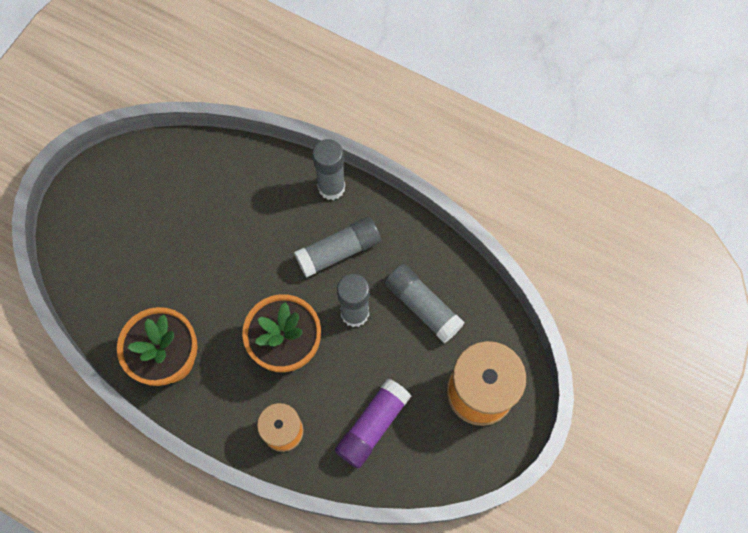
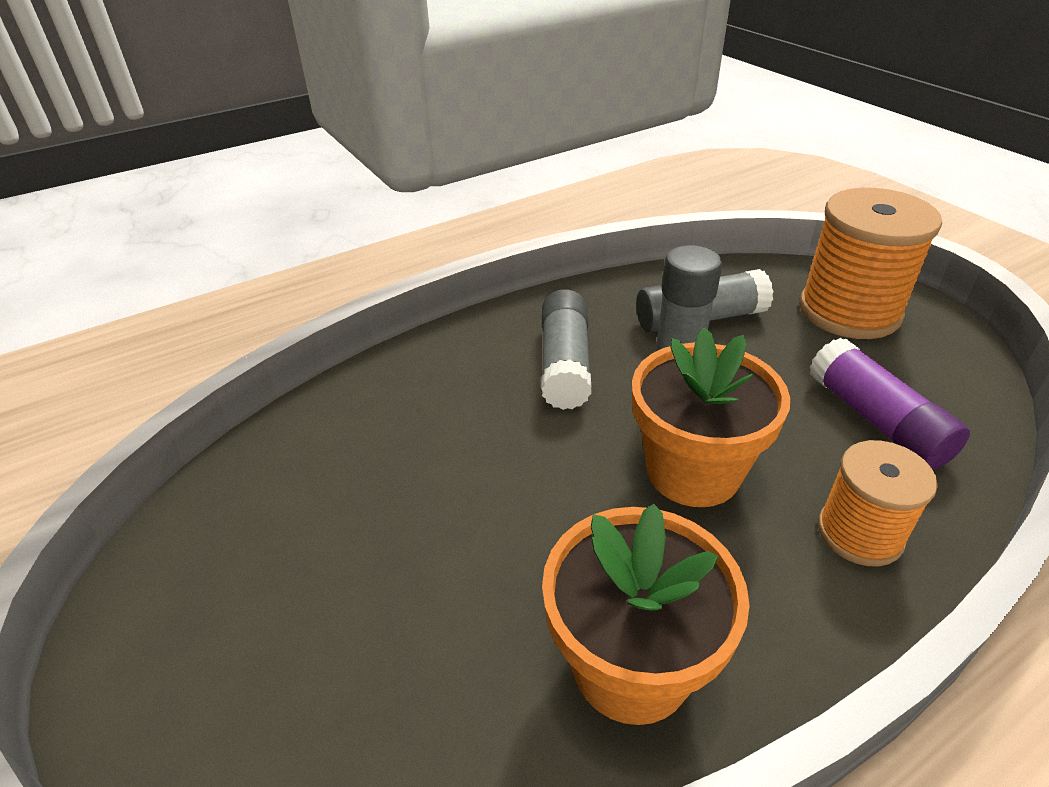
camera: 60 degrees left, 30 degrees down
(331, 187) = (461, 340): grey glue stick -> none

